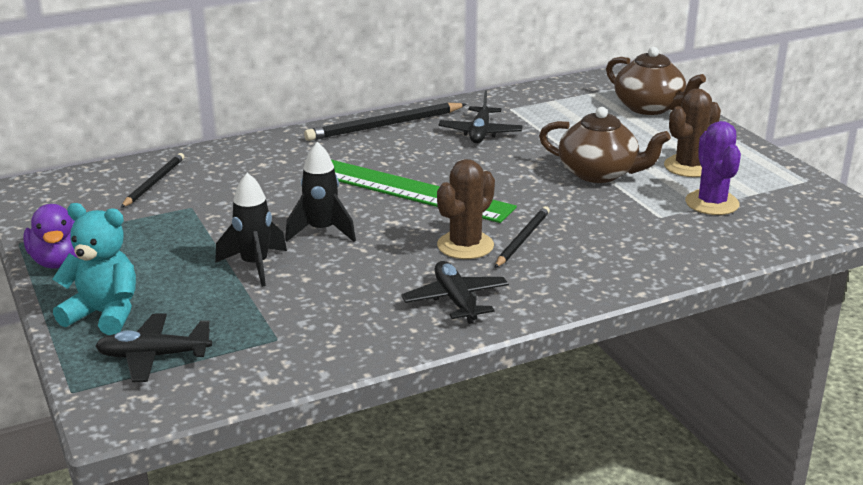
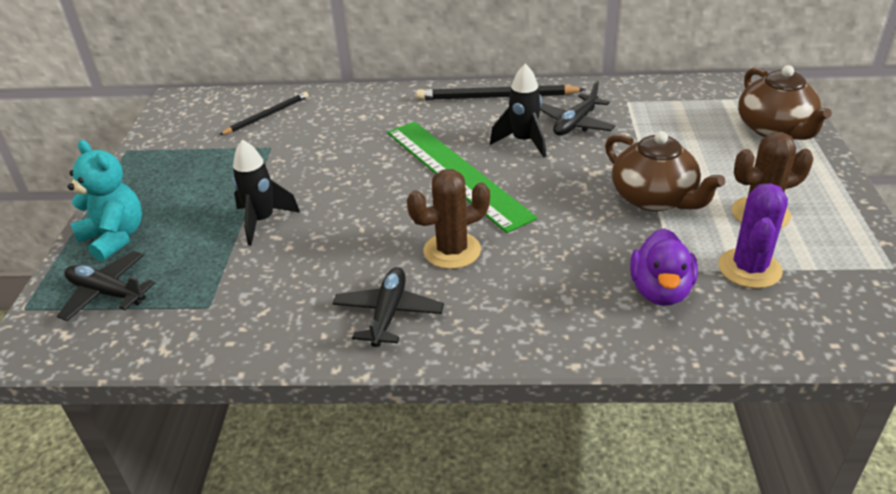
camera: 30 degrees right, 10 degrees up
(59, 261) = (135, 175): purple duck -> purple duck (660, 291)
(322, 231) = (345, 199): black rocket -> black rocket (523, 142)
(522, 239) = (511, 259): black pencil -> none

